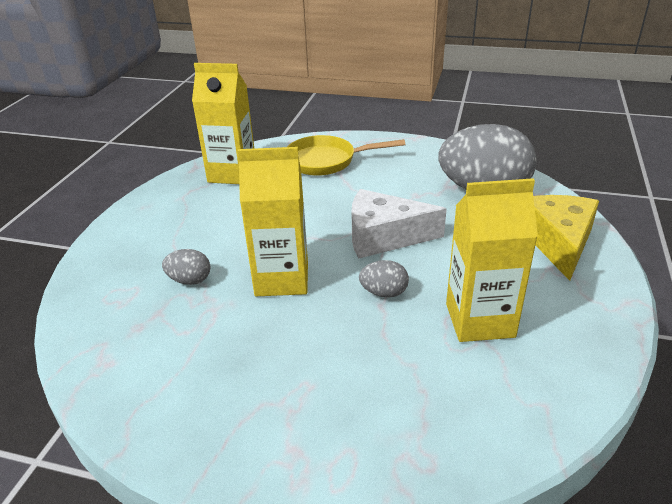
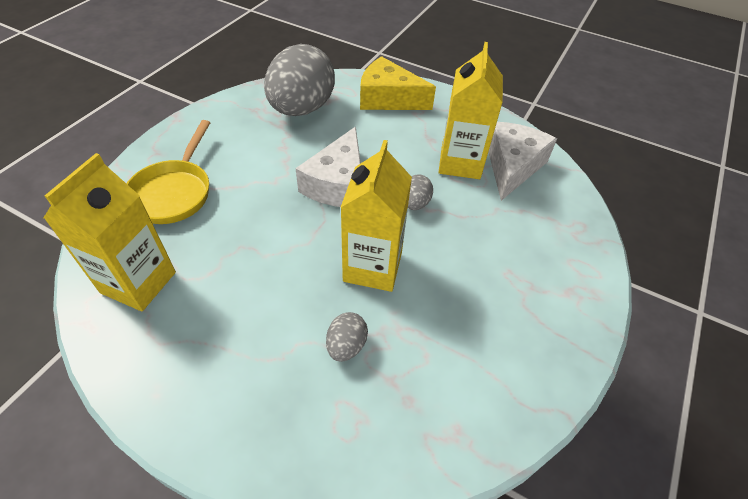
camera: 80 degrees left, 15 degrees up
(509, 373) = (512, 166): none -> white cheese

